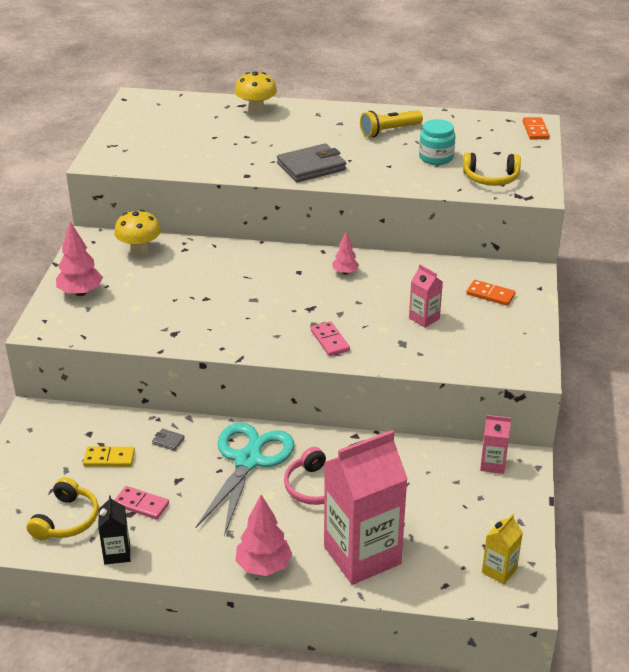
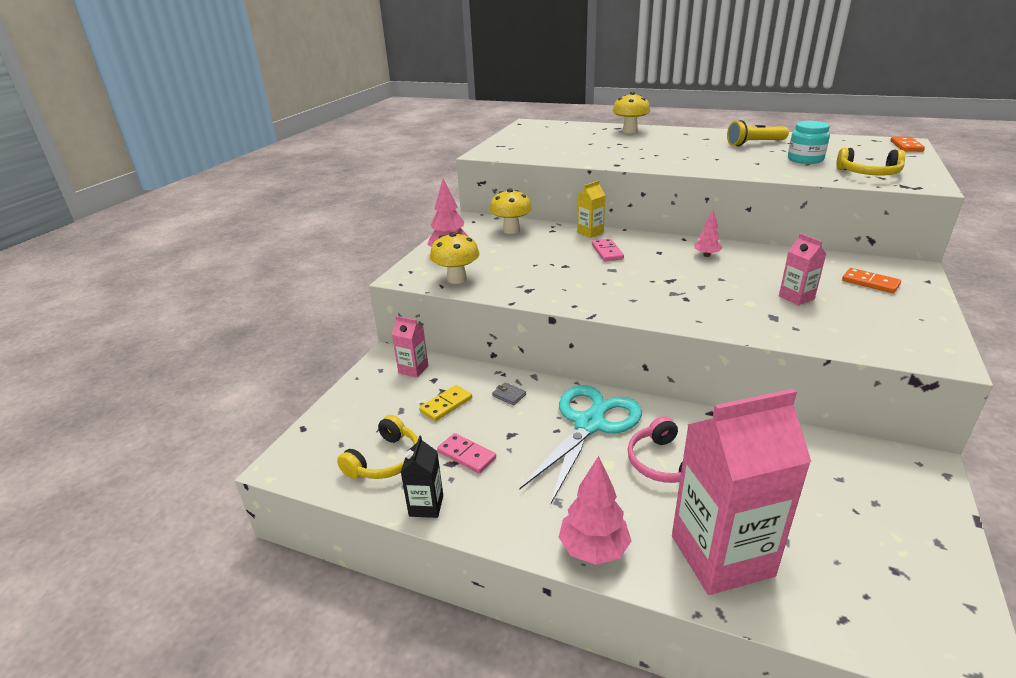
camera: 15 degrees right, 5 degrees down
(97, 326) = (457, 279): none -> yellow mushroom
(109, 459) = (446, 405): yellow domino -> yellow domino turned 60 degrees counterclockwise
(311, 167) = (679, 161): grey wallet -> none
(329, 341) = (690, 308): pink domino -> pink domino (607, 252)
(492, 464) = (884, 464): pink carton -> pink carton (413, 369)
(499, 571) = (922, 610): yellow carton -> yellow carton (590, 233)

